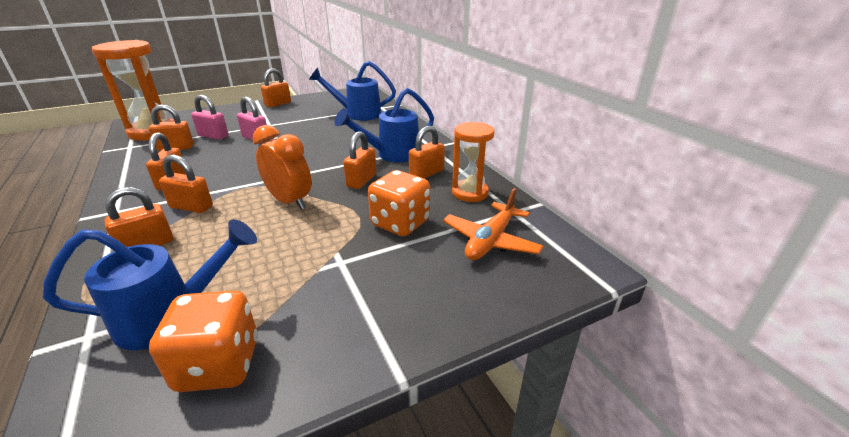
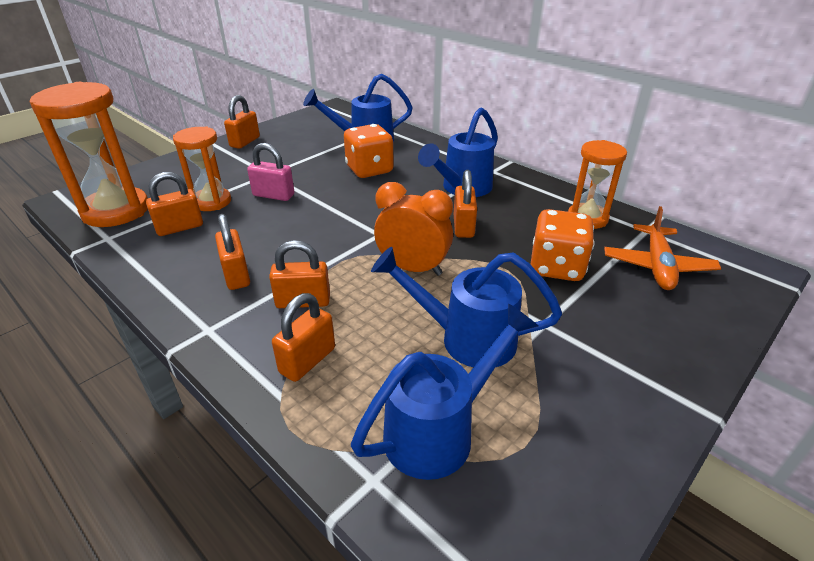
camera: 20 degrees left, 5 degrees up
(213, 136) = (211, 202): pink padlock -> orange hourglass
(219, 364) = (548, 461): orange dice -> orange dice (369, 170)
(268, 257) = (465, 338): none -> blue watering can
(426, 173) = (522, 204): orange padlock -> none

